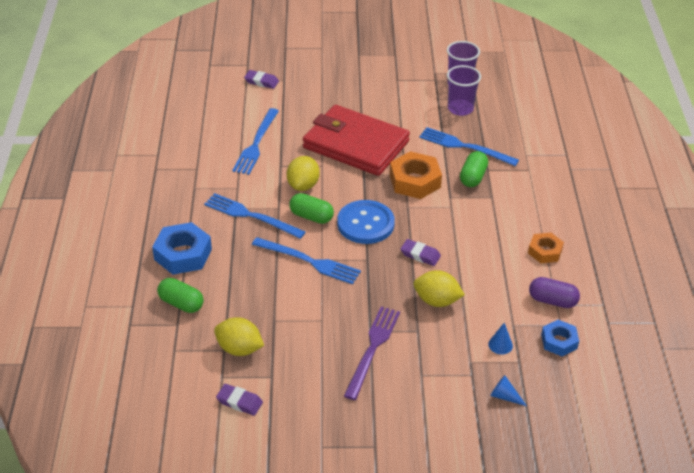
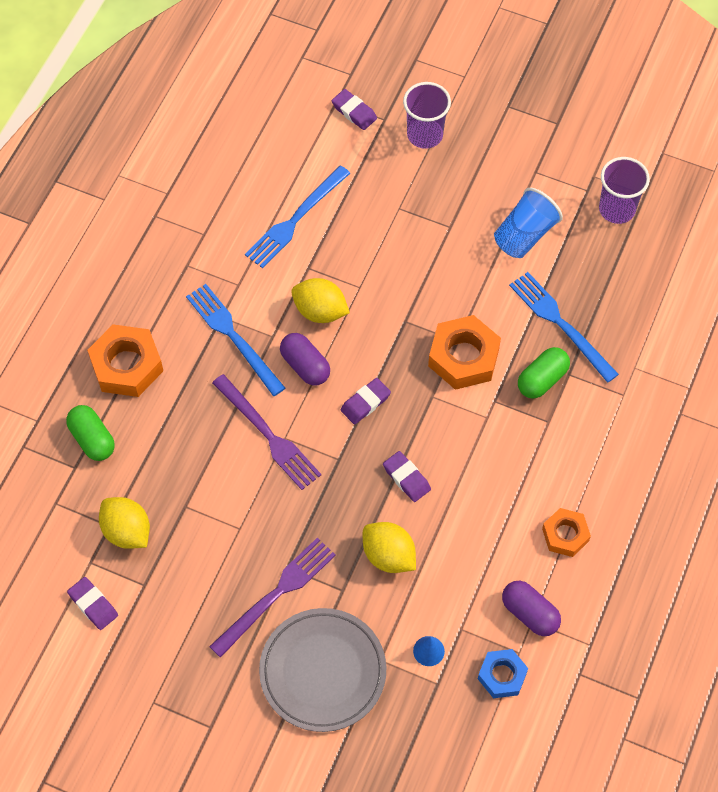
camera: 25 degrees right, 20 degrees up
(183, 254) = (127, 365): blue nut -> orange nut
(303, 185) = (320, 311): yellow lemon -> yellow lemon turned 75 degrees clockwise
(309, 261) = (268, 435): blue fork -> purple fork
(311, 216) = (305, 366): green capsule -> purple capsule
(355, 144) = (420, 267): red wallet -> none
(365, 224) = (365, 403): blue button -> purple eraser
(411, 111) = (524, 235): none -> blue cup
(435, 383) = (323, 672): none -> grey plate
(460, 109) = (592, 255): purple cup -> purple cup (425, 135)
(504, 396) = (392, 724): blue cone -> none

